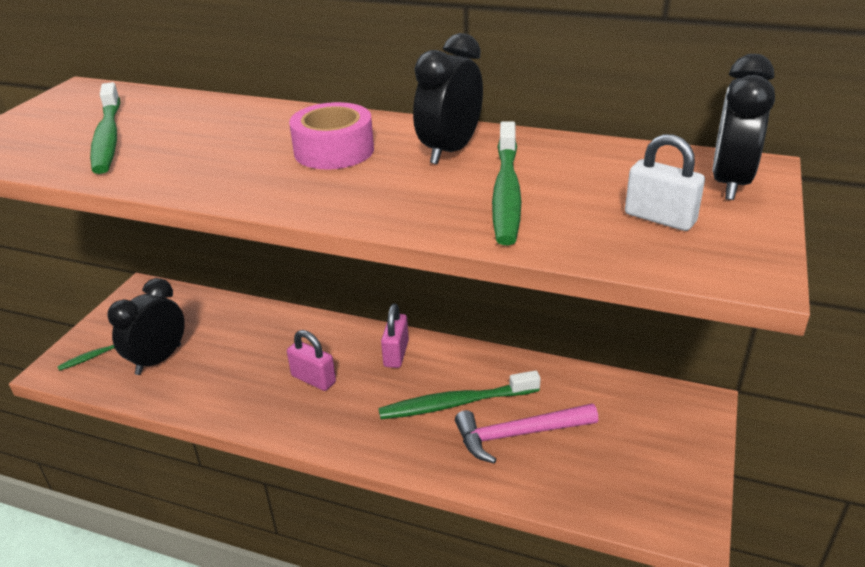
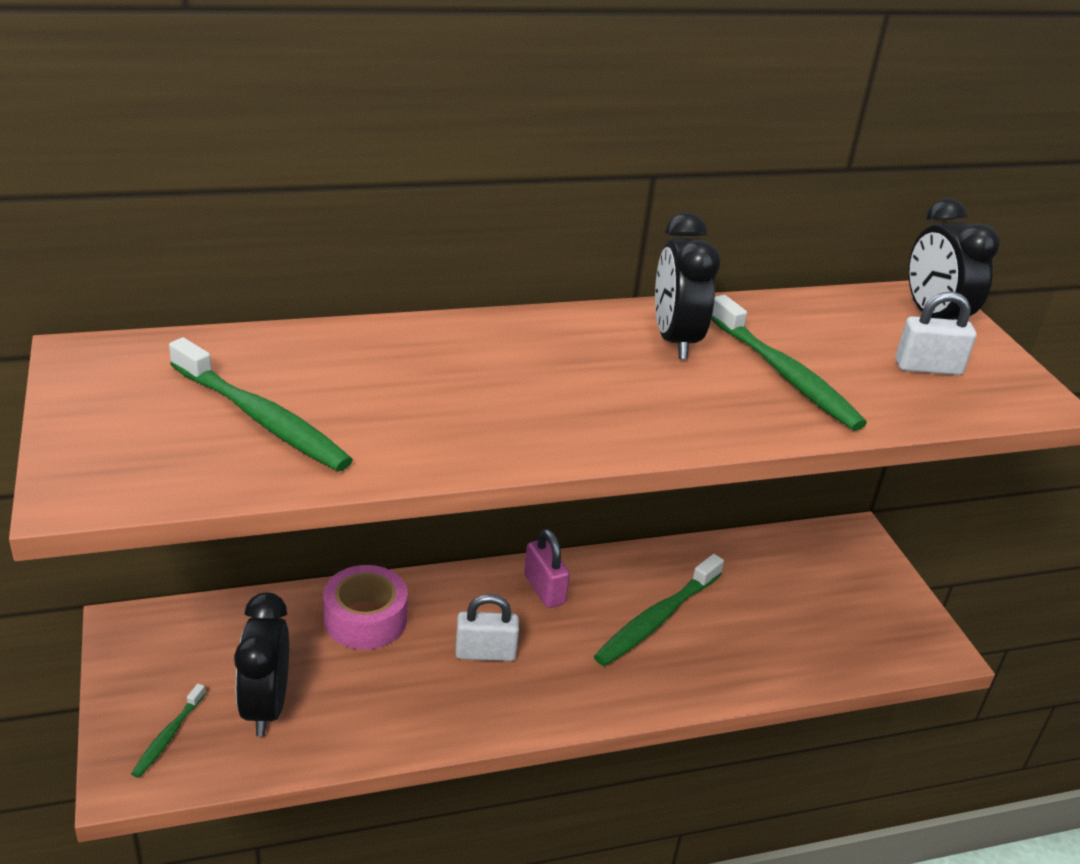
camera: 40 degrees left, 0 degrees up
(313, 379) = (485, 653): pink padlock -> white padlock
(334, 151) = (562, 368): pink tape -> pink tape (365, 619)
(518, 434) = (741, 626): pink hammer -> none

